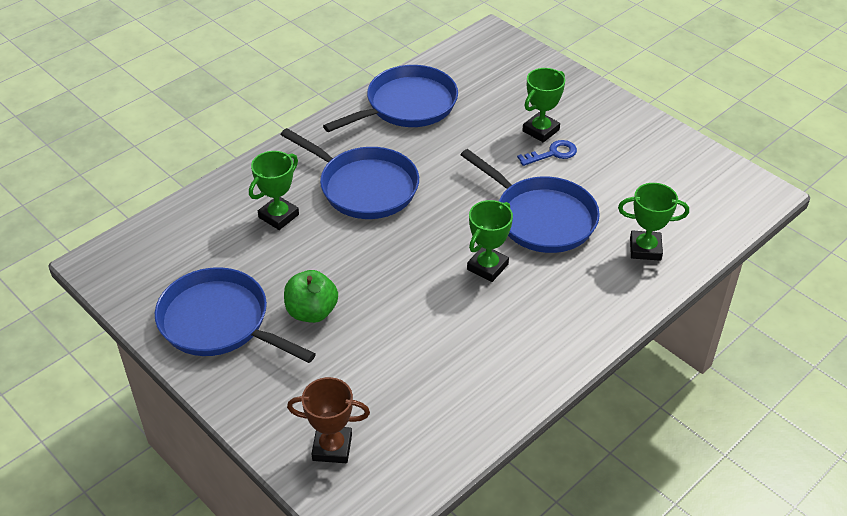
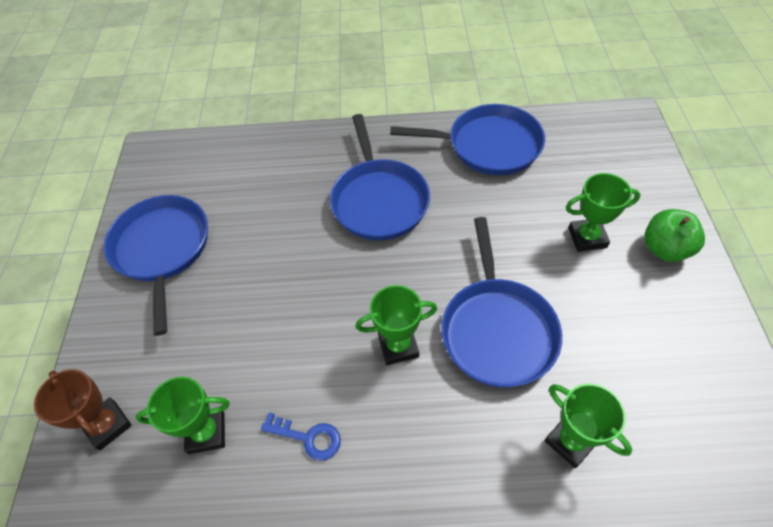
camera: 45 degrees right, 10 degrees up
(279, 216) = (293, 186): green trophy -> green trophy (206, 433)
(312, 312) = (226, 287): green apple -> green apple (665, 249)
(552, 153) = (575, 269): blue key -> blue key (308, 437)

